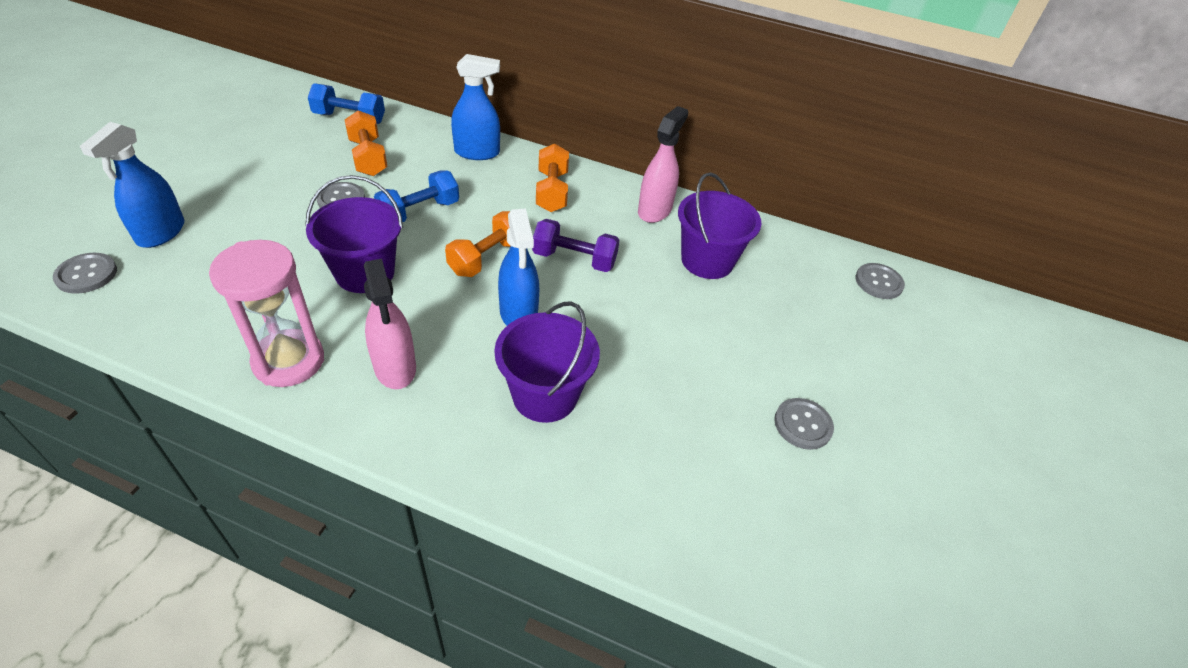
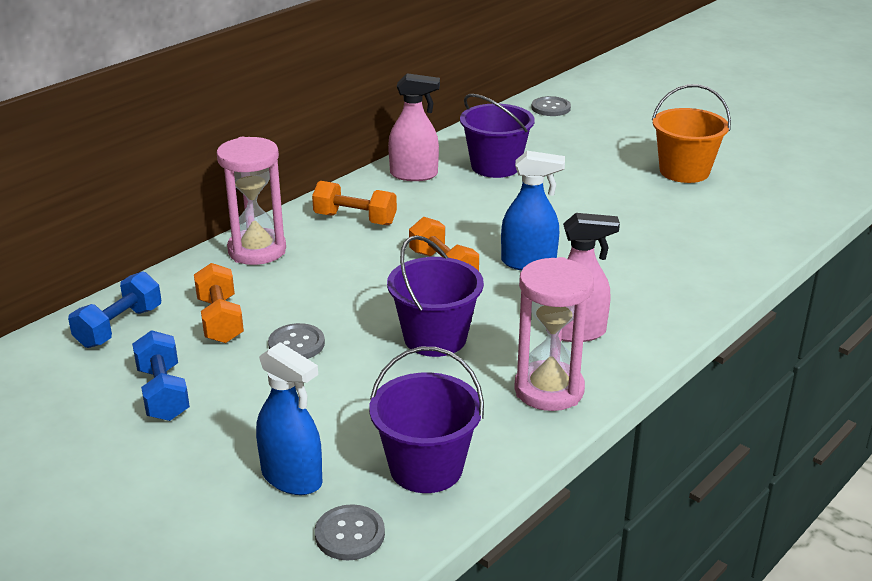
camera: 65 degrees left, 15 degrees down
(368, 157) = (220, 320): orange dumbbell -> orange dumbbell turned 75 degrees clockwise
(419, 212) = (348, 297): blue dumbbell -> blue dumbbell (163, 393)
(477, 152) = (257, 250): blue spray bottle -> pink hourglass
(545, 395) = (629, 265): purple bucket -> purple bucket (426, 468)
(574, 259) = (466, 225): purple dumbbell -> none
(654, 210) = (414, 175): pink spray bottle -> pink spray bottle turned 135 degrees clockwise
(802, 425) = (684, 171): grey button -> orange bucket

